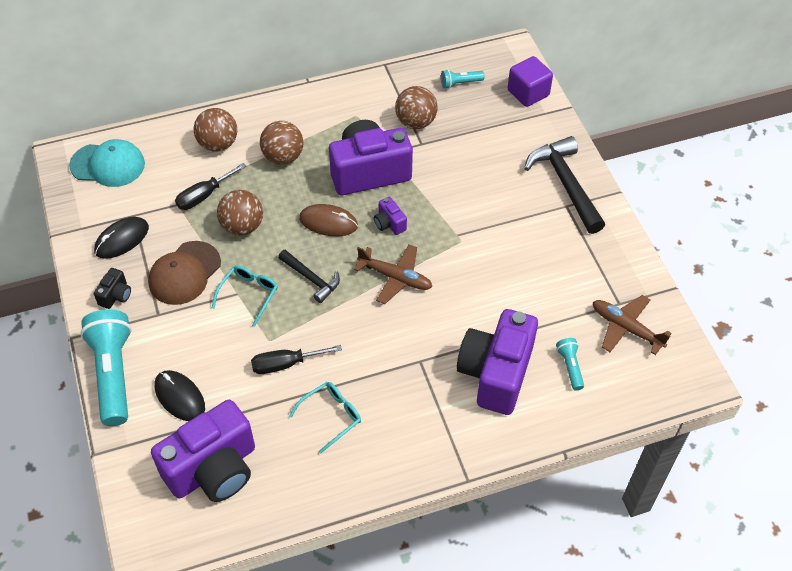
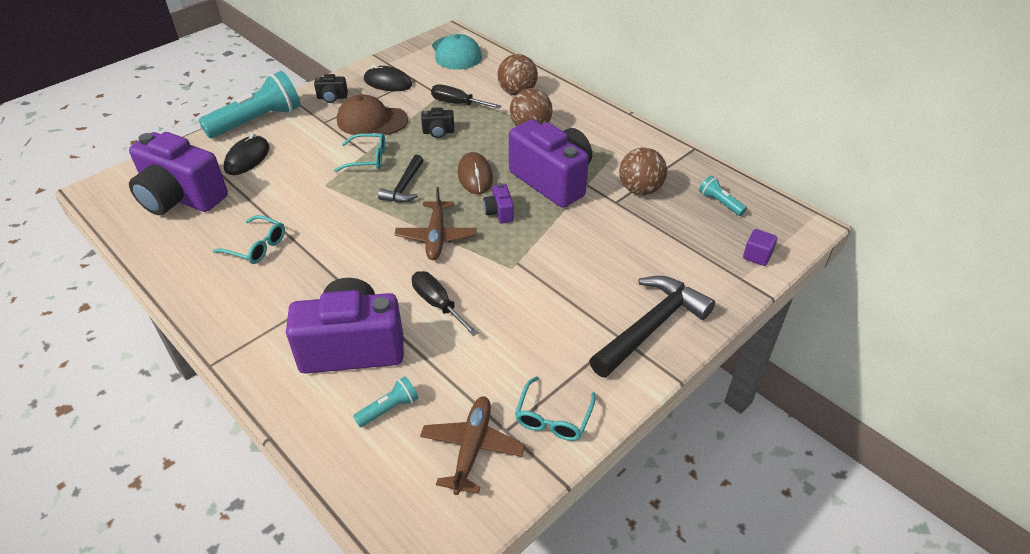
camera: 65 degrees right, 10 degrees down
(242, 226) = (438, 132): brown ball -> black camera
(285, 364) = (303, 202): black screwdriver -> black screwdriver (438, 304)
(389, 224) = (499, 212): purple camera -> purple camera turned 45 degrees counterclockwise
(528, 93) = (757, 256): purple cube -> purple cube, size x0.61
(620, 273) = (553, 418): none -> turquoise glasses

